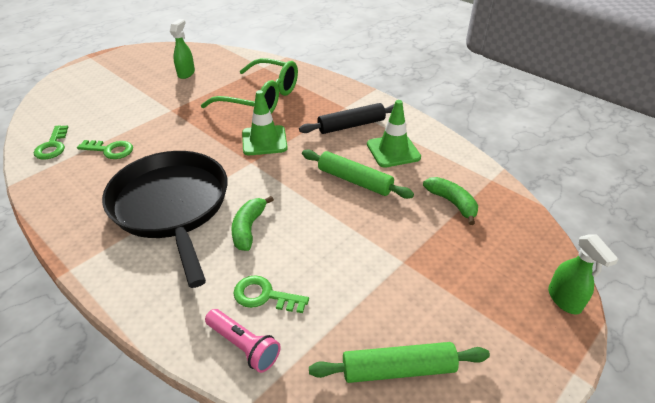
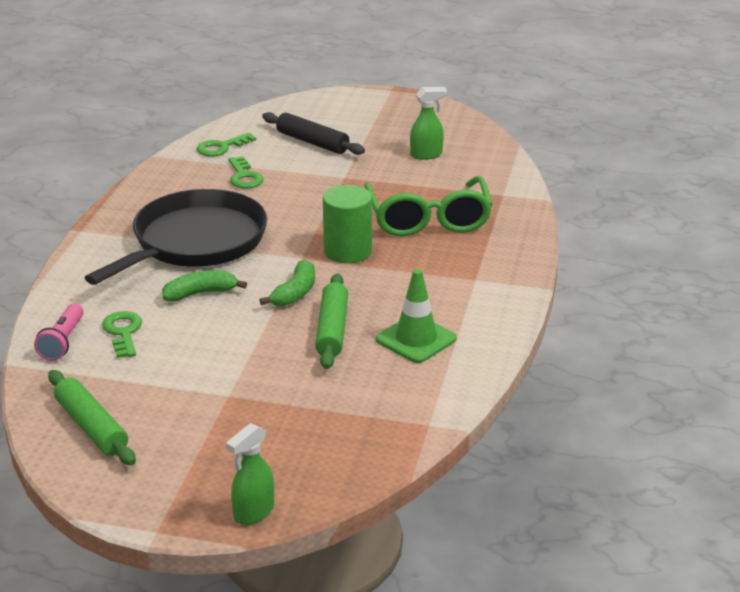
camera: 60 degrees right, 10 degrees down
(264, 141) = (347, 251): green traffic cone -> green cylinder
(351, 125) = (439, 296): black rolling pin -> black rolling pin (312, 142)
(452, 203) = (353, 405): green banana -> green banana (295, 293)

